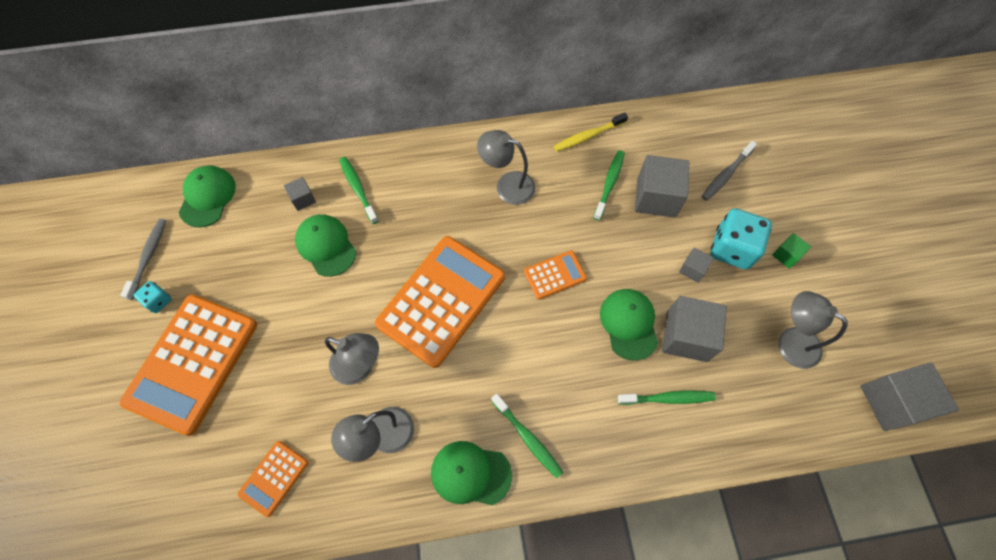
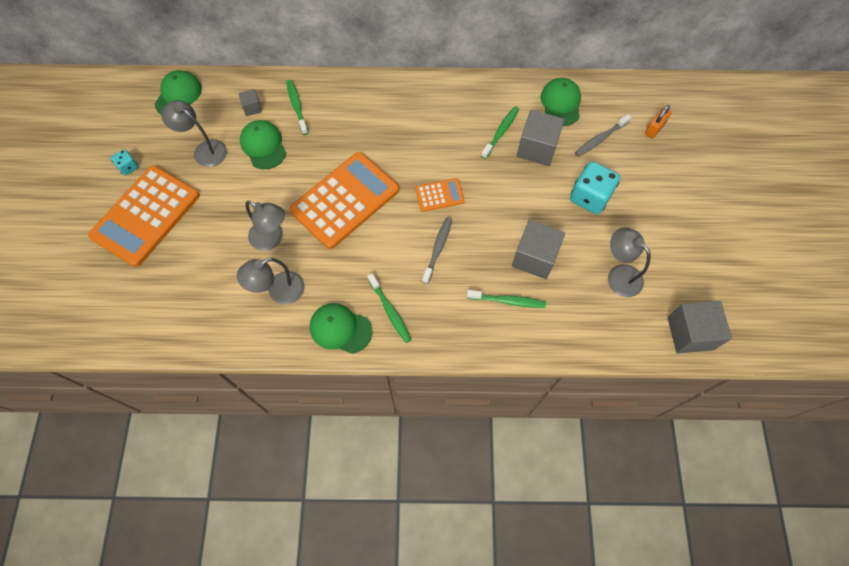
camera: 10 degrees right, 0 degrees up
(148, 257) = (126, 134): grey toothbrush -> grey toothbrush (438, 249)
(274, 478) = (192, 307): orange calculator -> none
(507, 185) = (417, 121): grey lamp -> grey lamp (204, 150)
(588, 136) = (492, 92): yellow toothbrush -> none
(629, 324) = (490, 241): green cap -> green cap (561, 103)
(692, 269) = (553, 208): grey cube -> none
(784, 153) = (654, 129): none -> orange padlock
(786, 255) = (634, 209): green cube -> none

